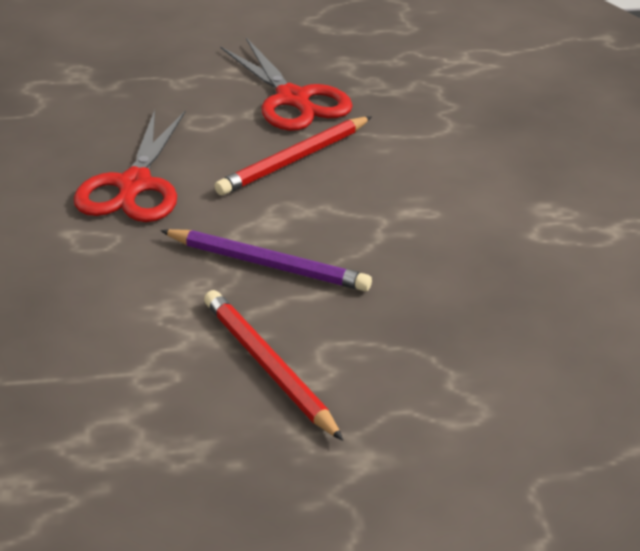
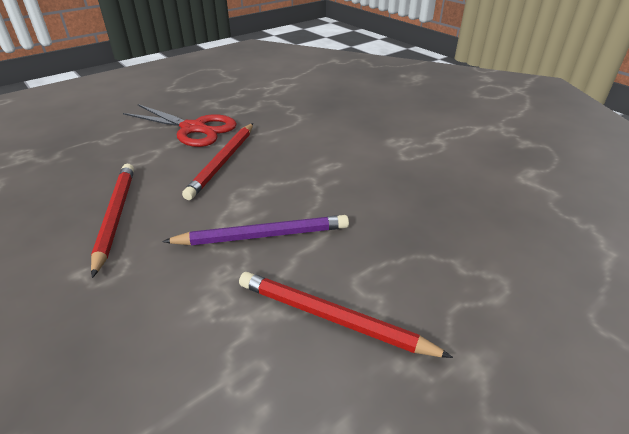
camera: 30 degrees left, 0 degrees up
(134, 186) = (115, 216): red scissors -> red pencil

